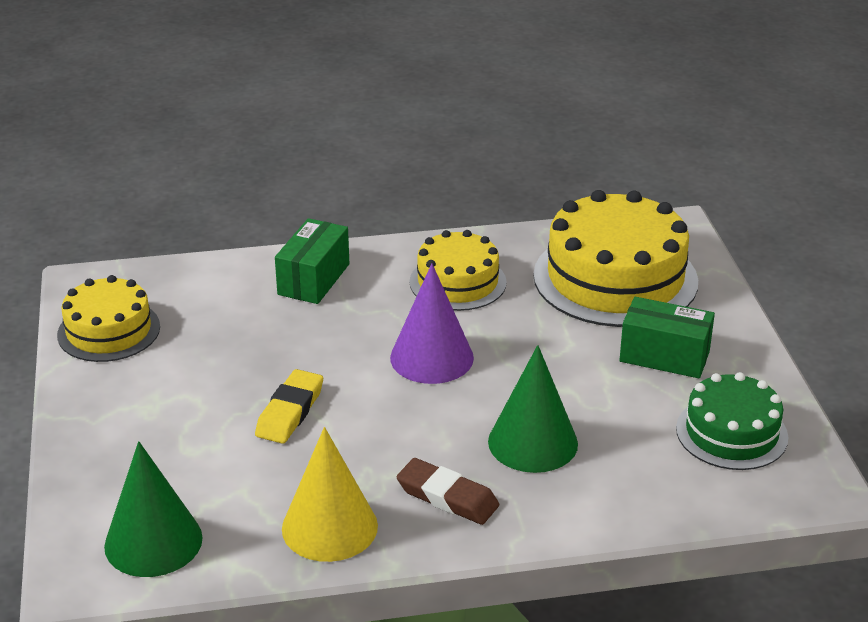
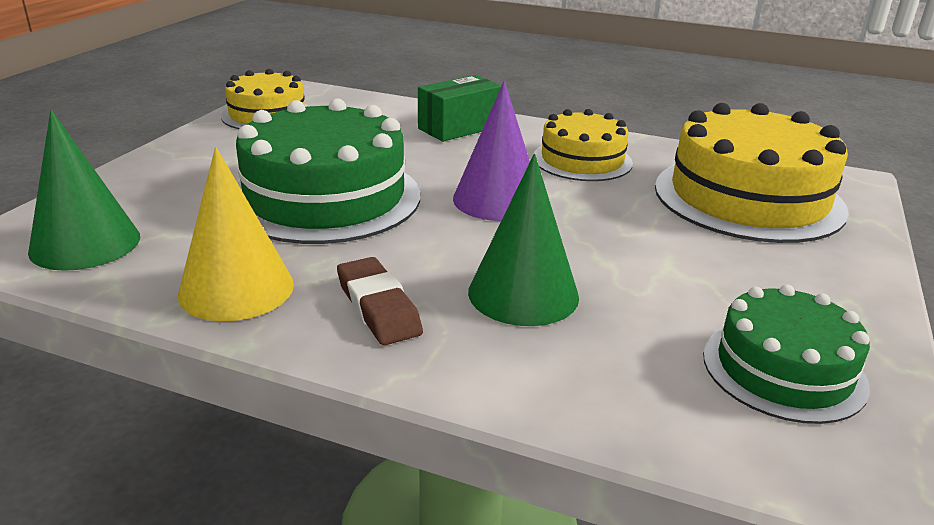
camera: 30 degrees right, 5 degrees down
(290, 412) = (325, 197): yellow eraser -> green cake
(664, 356) = (751, 271): green box -> none

